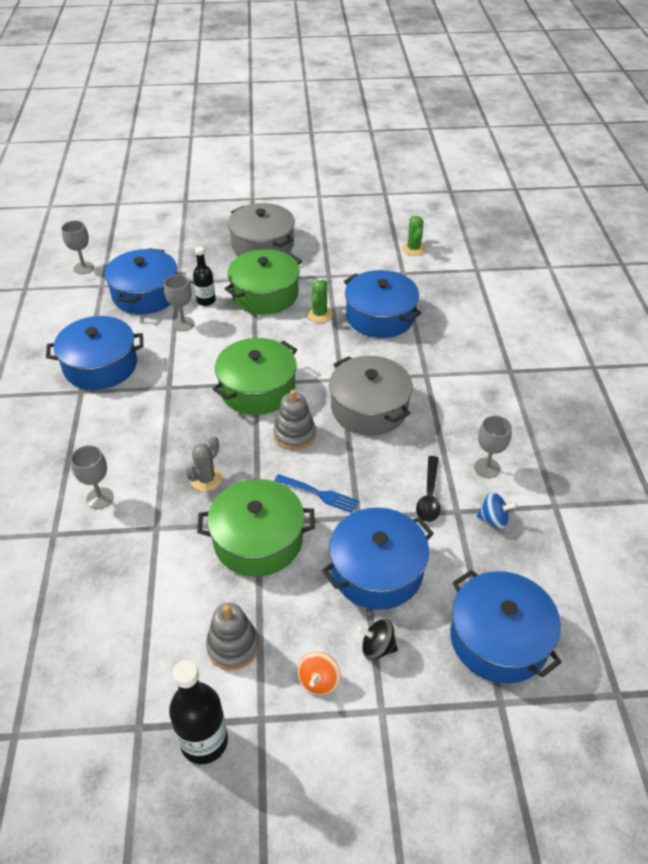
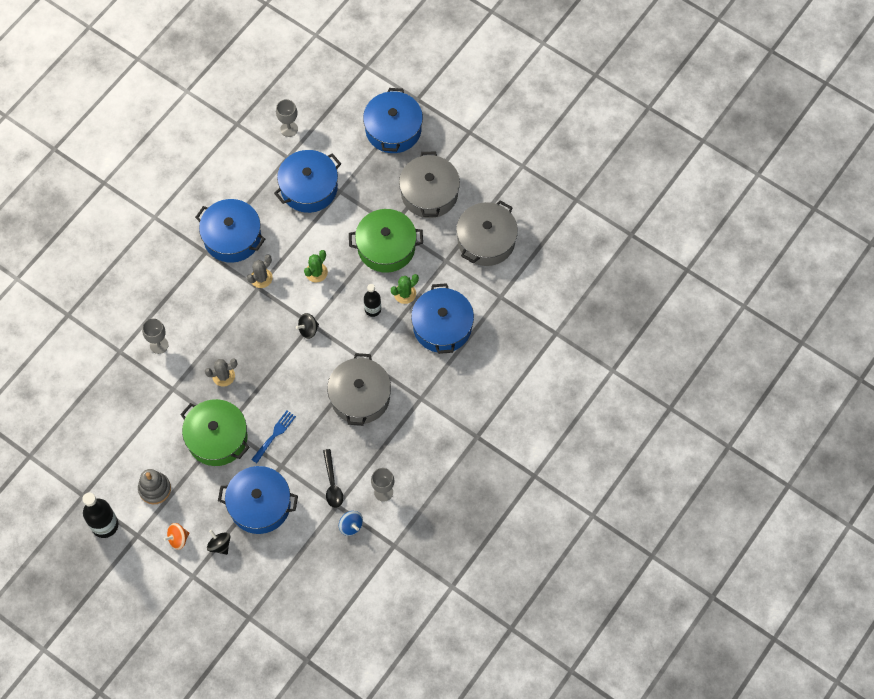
camera: 40 degrees right, 20 degrees up
(164, 378) = (261, 278): none -> grey cactus
(183, 324) = (310, 236): grey goblet -> none
(206, 301) = (342, 224): black bottle -> black bottle (373, 309)
(257, 389) = (308, 330): green pot -> black spinning top
(294, 435) = (298, 382): grey stacking toy -> none
(319, 494) = (274, 435): blue fork -> blue fork turned 120 degrees counterclockwise
(346, 248) = (486, 241): none -> grey pot
(413, 249) = (533, 278): green cactus -> green cactus (316, 272)
(429, 496) = (332, 483): black spoon -> black spoon turned 60 degrees counterclockwise
(499, 638) = (281, 589): blue pot -> blue pot (393, 129)

